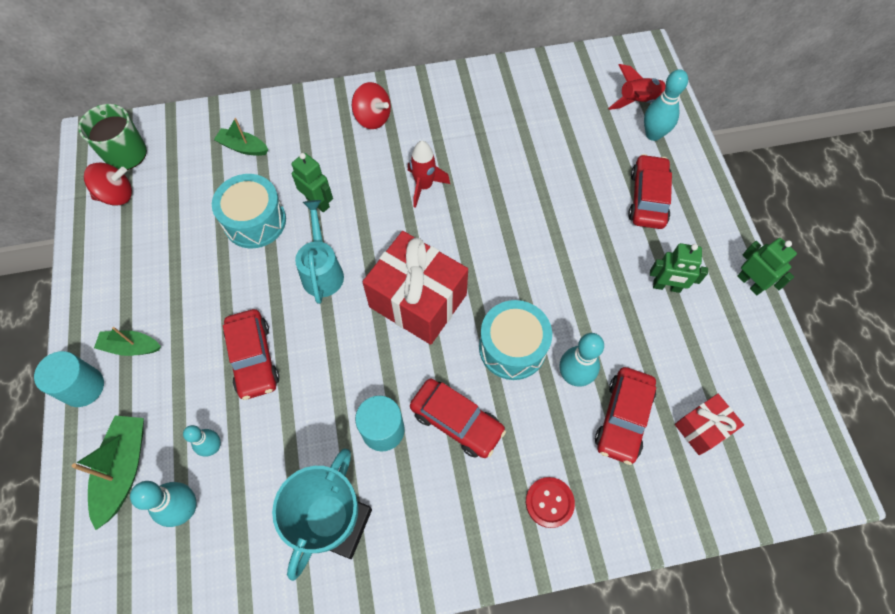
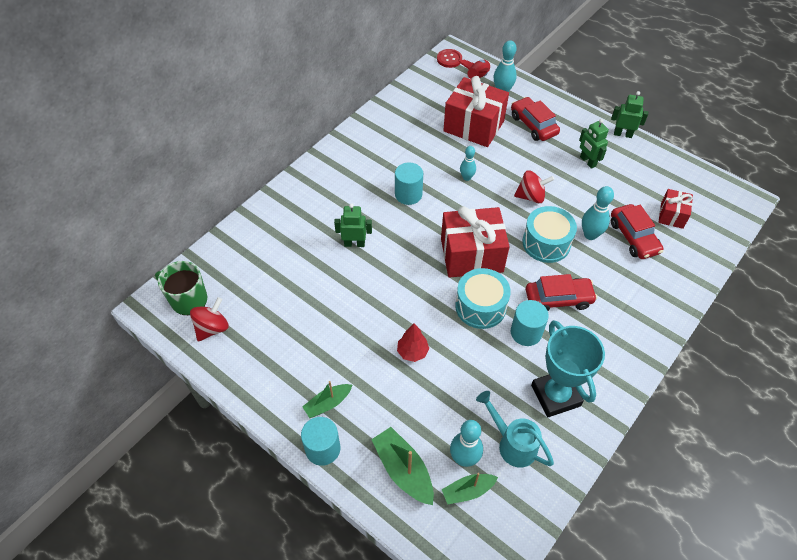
camera: 40 degrees left, 10 degrees down
(213, 447) = (443, 415): turquoise bowling pin -> turquoise bowling pin (466, 177)
(243, 147) = (269, 244): green boat -> green boat (468, 491)
(254, 358) = (412, 352): red car -> red tree
(255, 221) = (326, 280): turquoise drum -> turquoise drum (480, 306)
(322, 270) = (399, 277): turquoise watering can -> turquoise watering can (512, 443)
(373, 118) = (335, 177): red spinning top -> red spinning top (531, 196)
(424, 186) = (408, 194): red rocket -> turquoise cylinder
(549, 502) = (643, 301): red button -> red button (449, 59)
(575, 155) = (473, 126): none -> red gift
(666, 286) = (587, 161): green robot -> green robot turned 90 degrees clockwise

